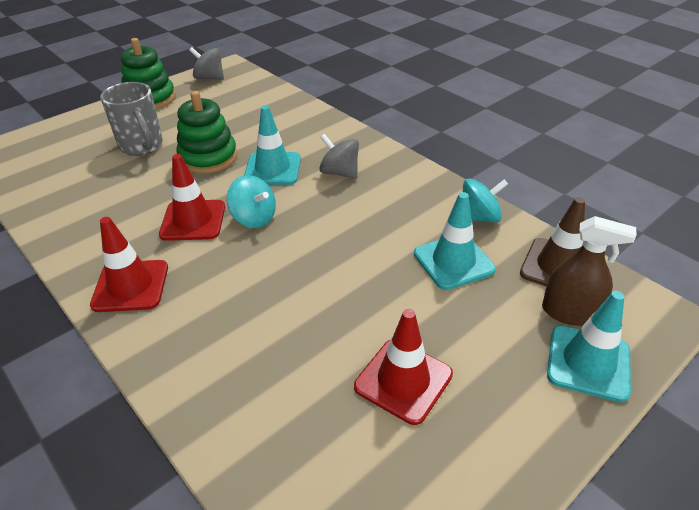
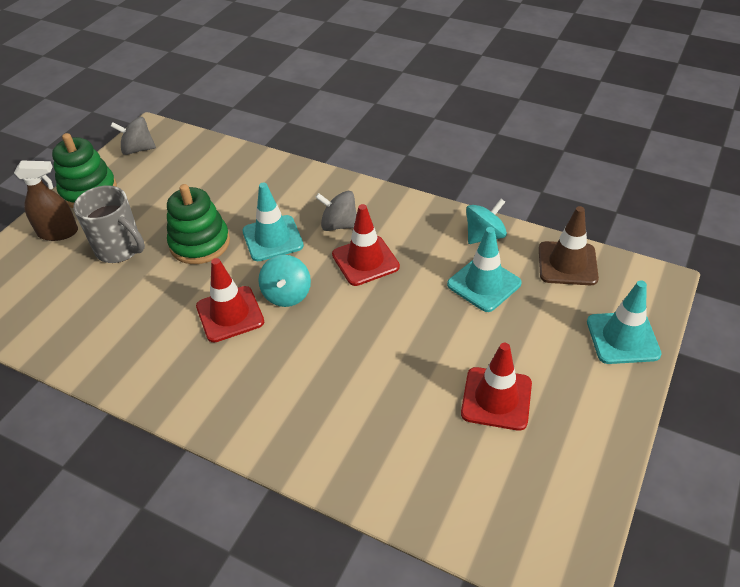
camera: 20 degrees left, 5 degrees up
(130, 286) = (214, 395): red traffic cone -> red traffic cone (365, 261)
(254, 218) = (287, 294): turquoise spinning top -> turquoise spinning top turned 75 degrees clockwise
(570, 312) = (592, 301): brown spray bottle -> brown spray bottle (58, 232)

